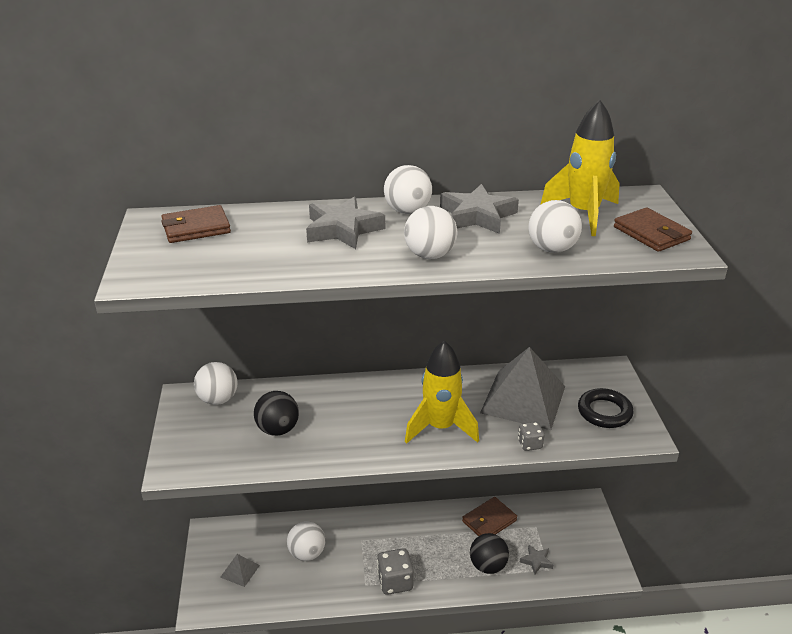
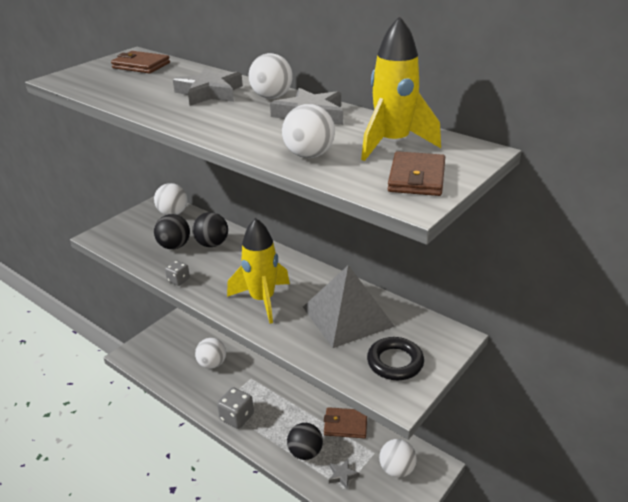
camera: 45 degrees right, 0 degrees up
(240, 571) = (168, 348): grey pyramid -> none
(312, 406) = (212, 244): none -> black ball
(430, 255) = (221, 126): white ball -> white ball (396, 469)
(530, 444) = (301, 347): grey dice -> grey dice (178, 280)

